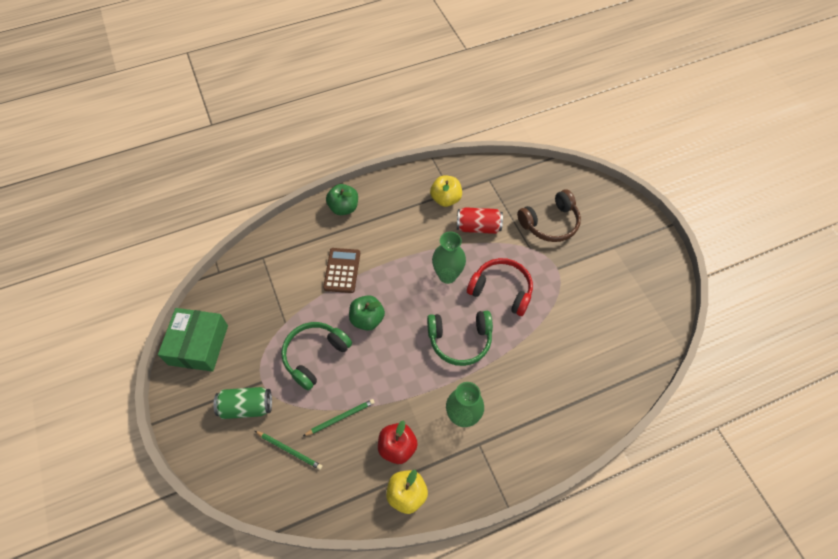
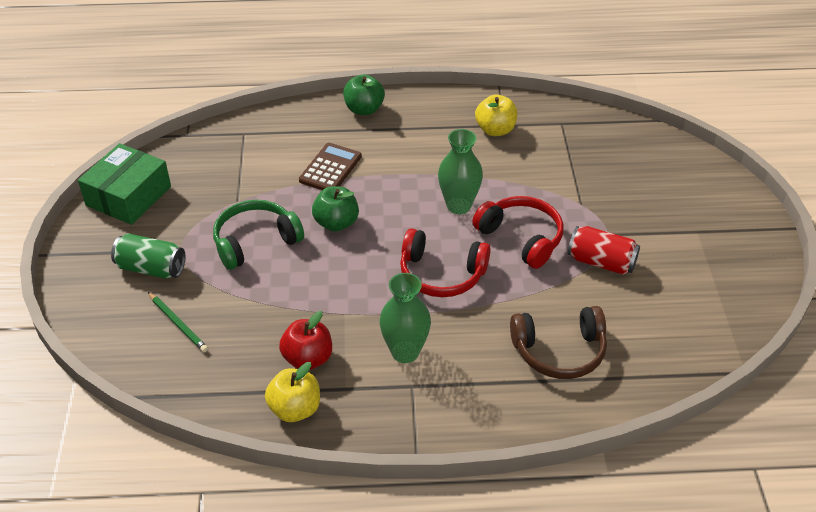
camera: 20 degrees right, 15 degrees down
(340, 417) = (254, 310): green pencil -> none
(460, 340) = (441, 274): green headphones -> red headphones
(478, 227) = (523, 167): red can -> red can (601, 262)
(550, 223) = (621, 186): brown headphones -> brown headphones (559, 351)

